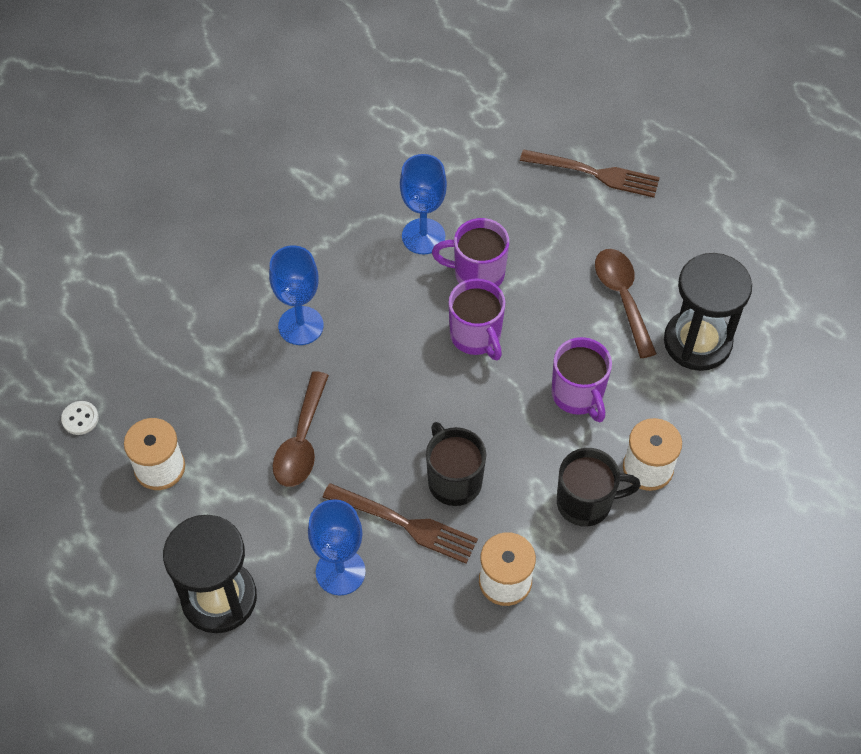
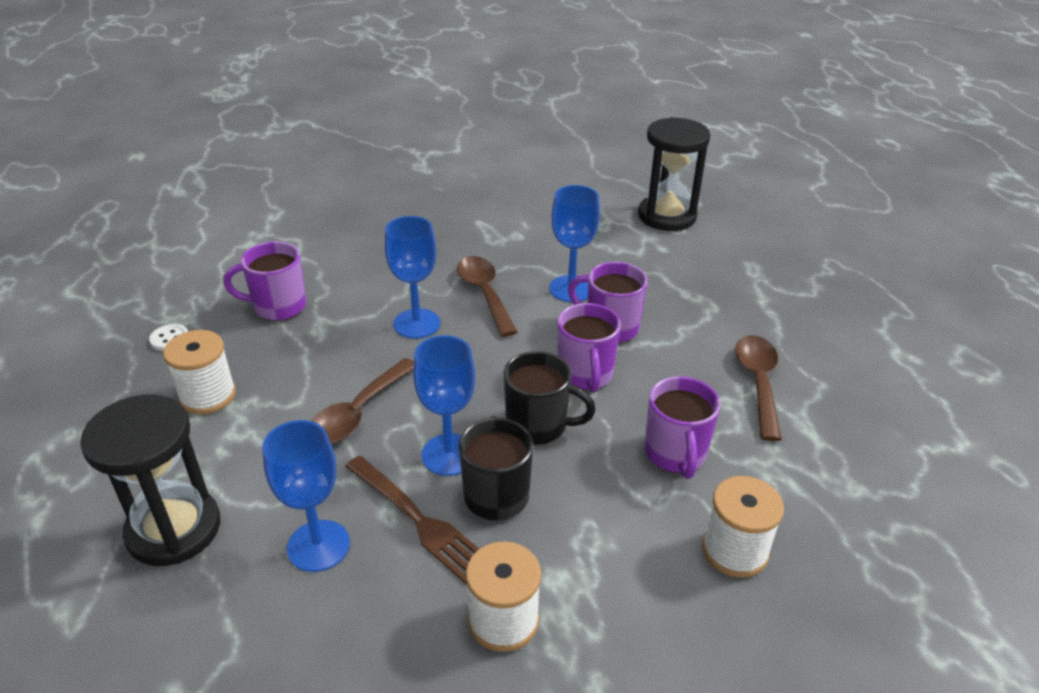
camera: 20 degrees right, 20 degrees down
(158, 347) = (278, 307): none -> purple mug
(345, 268) = (484, 294): none -> brown spoon
(399, 456) = (449, 454): none -> blue goblet
(586, 502) = (642, 564): black mug -> black mug (538, 425)
(595, 173) = (762, 283): brown fork -> none
(697, 342) = (835, 443): black hourglass -> black hourglass (667, 216)

